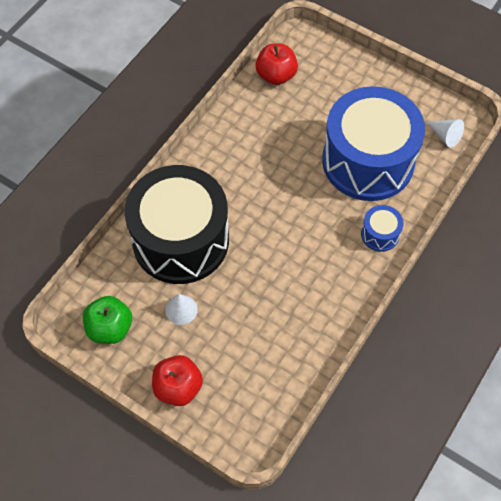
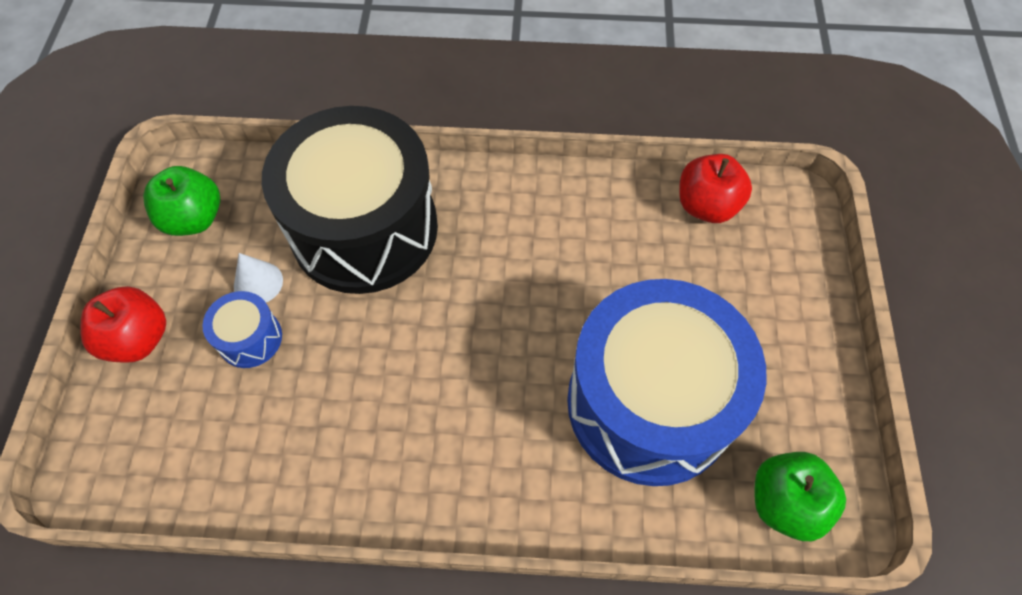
camera: 60 degrees right, 0 degrees up
(380, 234) = (527, 488): blue drum -> blue drum (250, 338)
(445, 136) = (785, 503): white cone -> green apple

